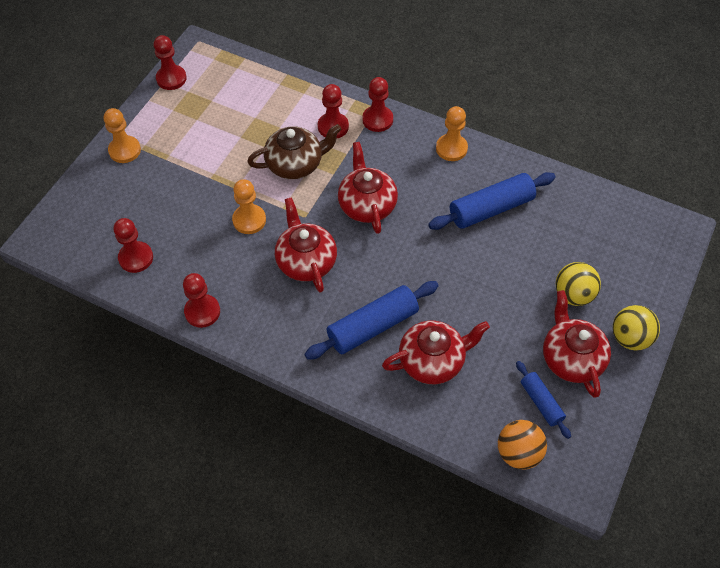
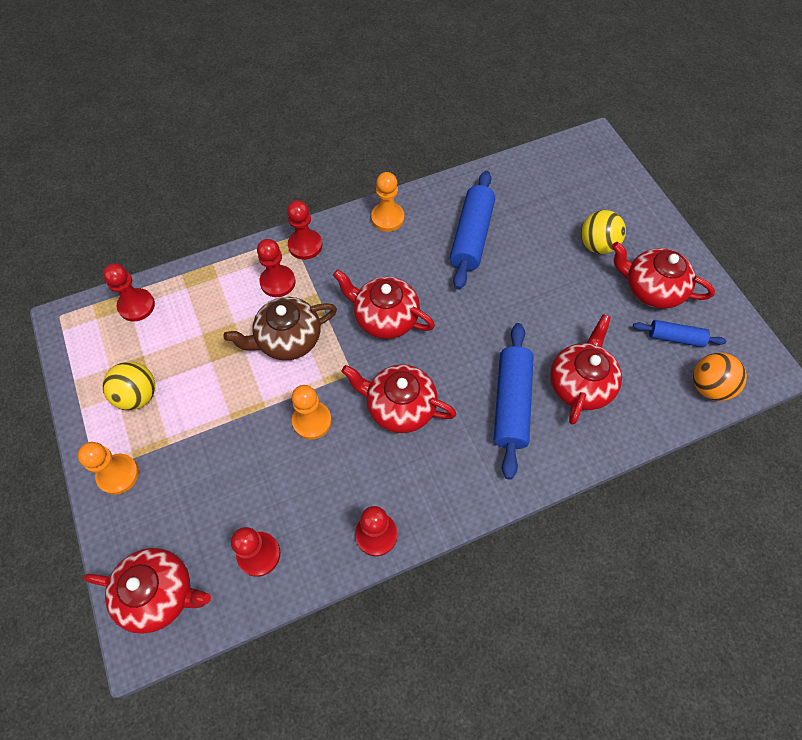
camera: 50 degrees left, 5 degrees up
(71, 227) = (159, 593): none -> red teapot
(171, 78) = (77, 371): red pawn -> red pawn (136, 306)
(295, 164) = (288, 339): brown teapot -> brown teapot turned 135 degrees counterclockwise
(630, 338) = (662, 240): yellow ball -> yellow ball (138, 395)

